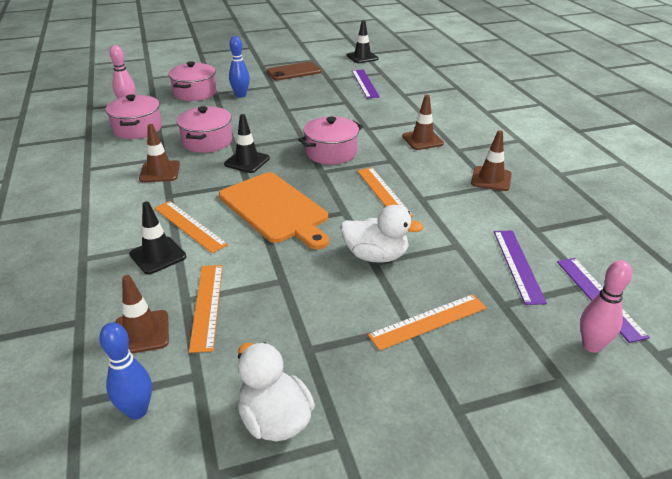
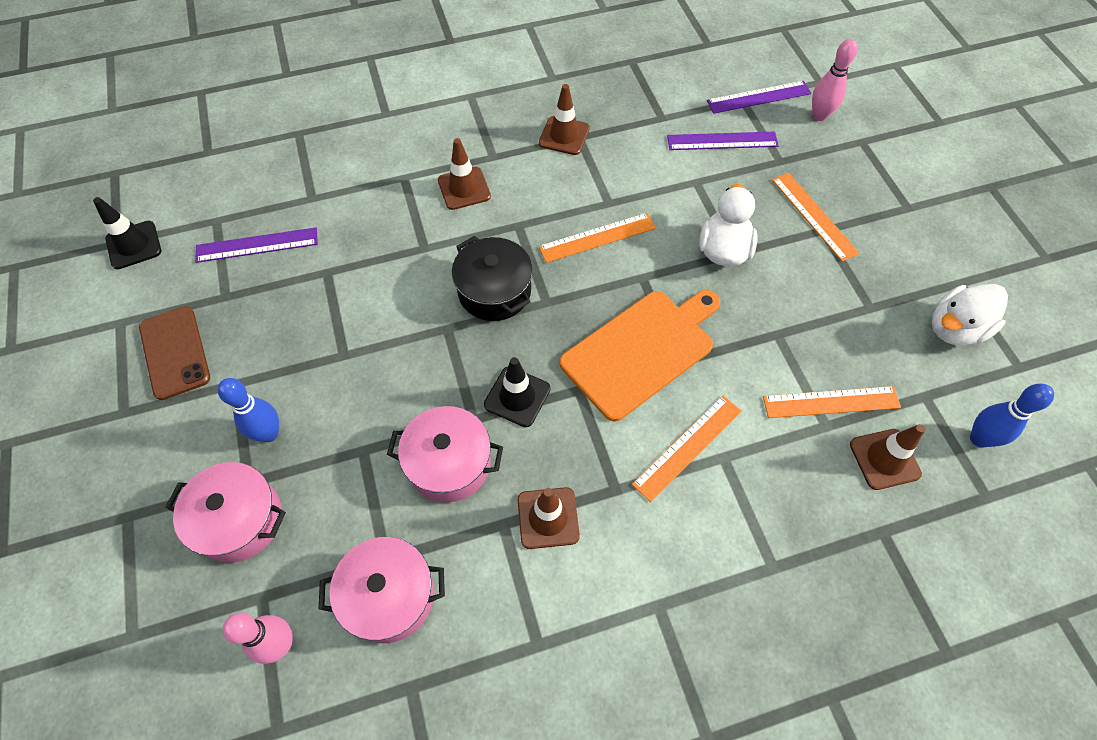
camera: 90 degrees left, 25 degrees up
(158, 255) = (754, 473): black traffic cone -> none
(331, 152) = (494, 291): pink pot -> black pot

